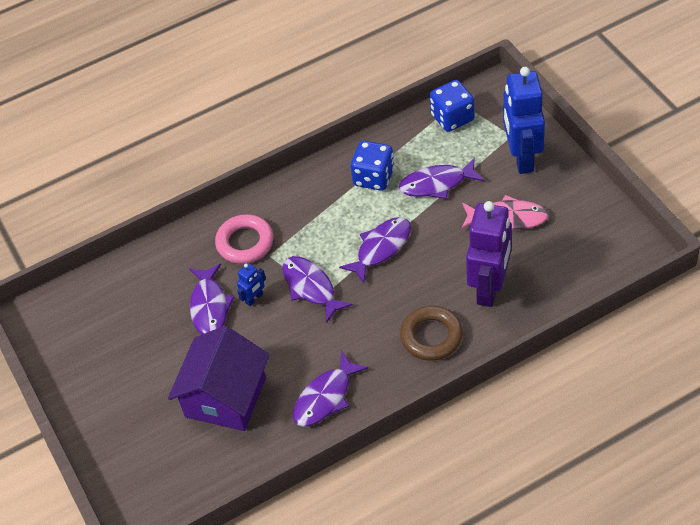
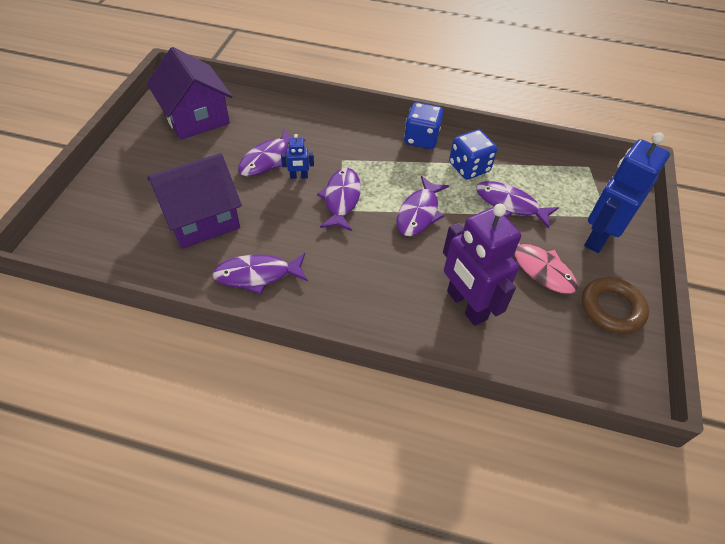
camera: 35 degrees right, 0 degrees up
(94, 324) = (196, 117): none -> purple house
(245, 243) = (337, 141): pink ring -> none
(381, 248) = (419, 213): purple fish -> purple fish turned 120 degrees clockwise
(431, 336) = (380, 301): brown ring -> brown ring (611, 308)
(452, 118) = (571, 173): blue dice -> blue dice (421, 139)
(489, 288) = (466, 305): purple robot -> purple robot turned 90 degrees clockwise

